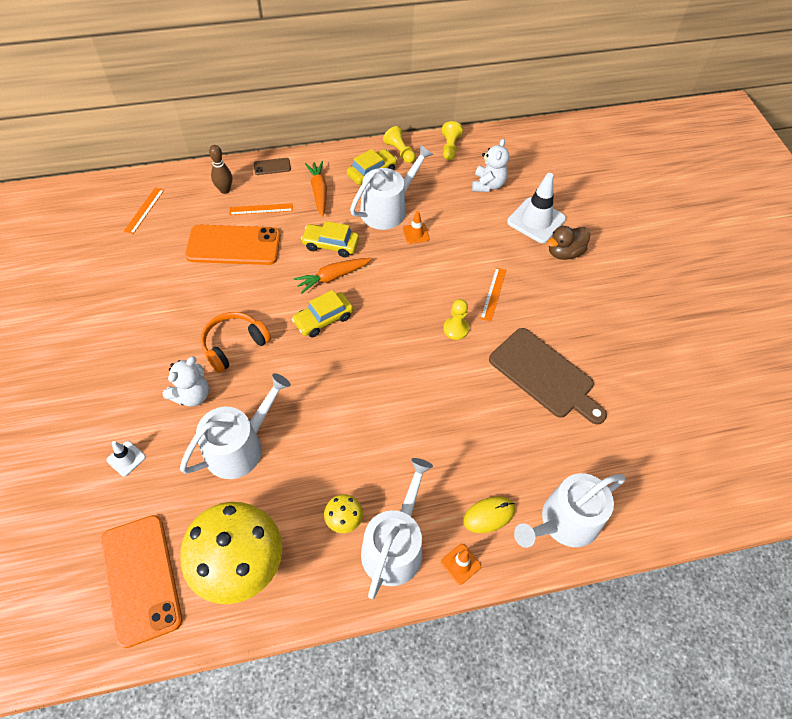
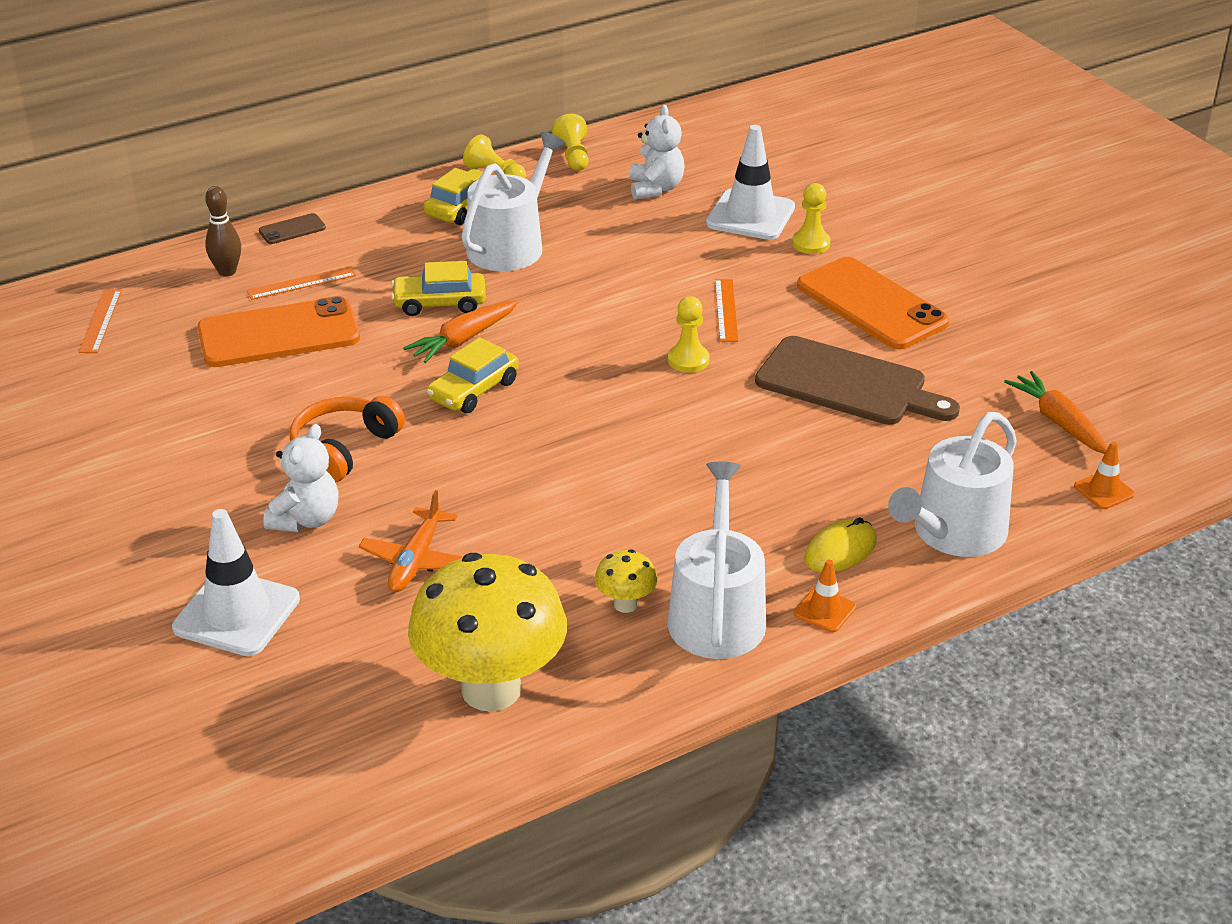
camera: 15 degrees left, 20 degrees down
(126, 458) = (237, 613): white traffic cone -> white traffic cone, size x2.01
(141, 579) = (338, 740): orange phone -> orange phone (871, 304)
(239, 446) = (416, 560): white watering can -> orange plane
(319, 192) = (387, 245): orange carrot -> orange carrot (1058, 422)
(416, 234) = (570, 265): orange traffic cone -> orange traffic cone (1104, 490)
(564, 252) = (811, 243): brown duck -> yellow pawn

